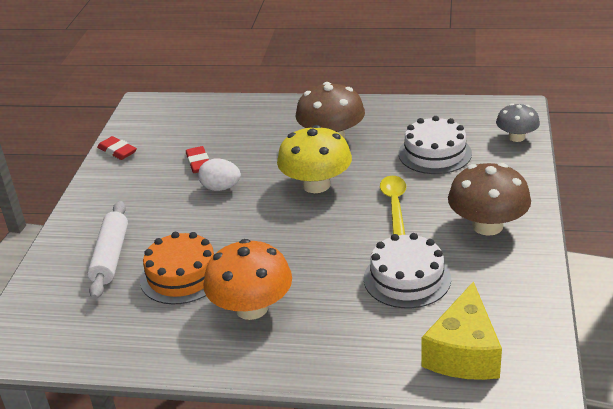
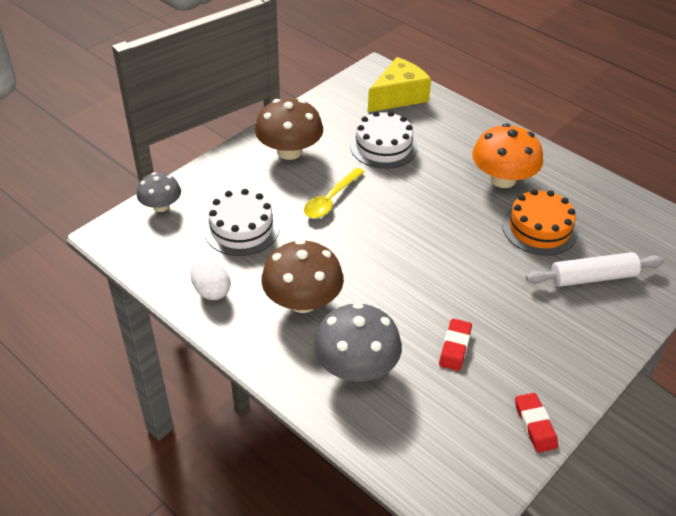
camera: 150 degrees left, 10 degrees up
(110, 256) = (592, 277): white rolling pin -> white rolling pin turned 45 degrees clockwise
(221, 188) = (454, 299): white egg -> white egg (211, 291)
(257, 126) = (356, 367): none -> grey mushroom
(316, 185) = (369, 254): yellow mushroom -> none

